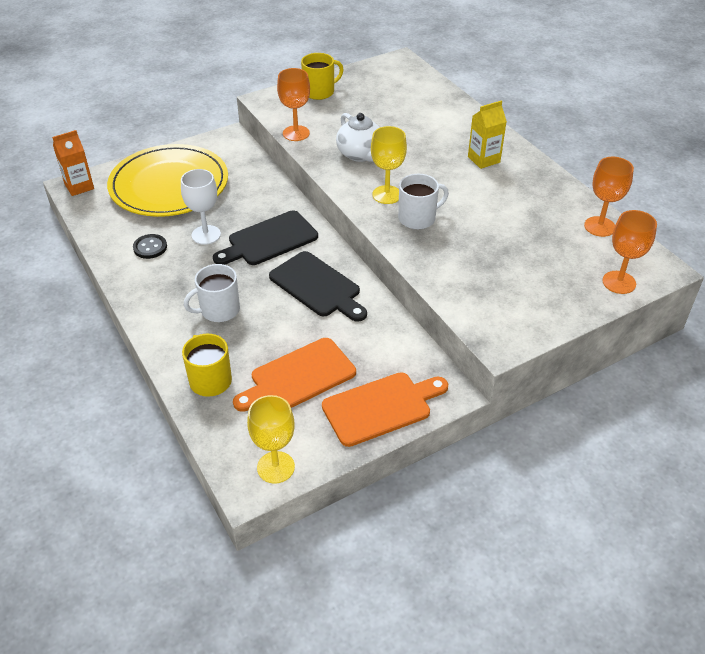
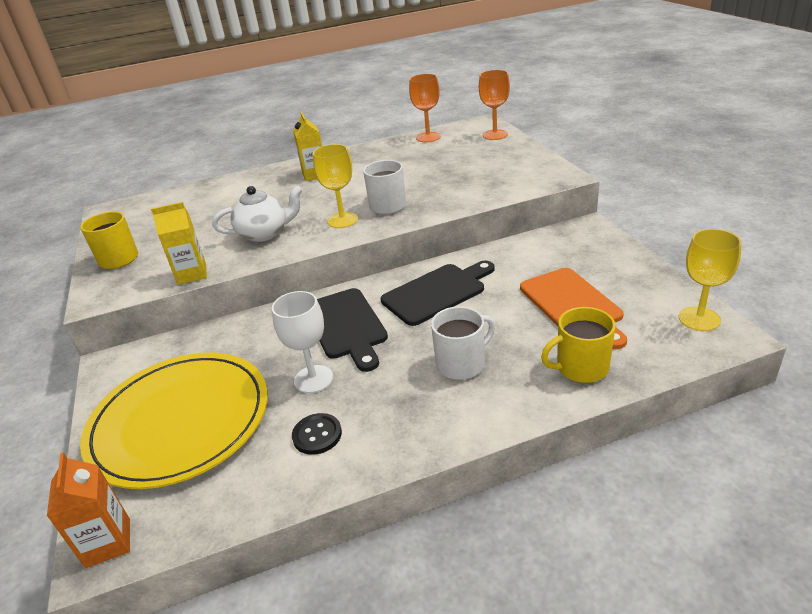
camera: 75 degrees left, 10 degrees down
(219, 310) = (462, 364): white mug -> white mug turned 105 degrees counterclockwise
(296, 133) = (192, 274): orange goblet -> yellow carton
(381, 407) = (609, 259): orange cutting board -> none

